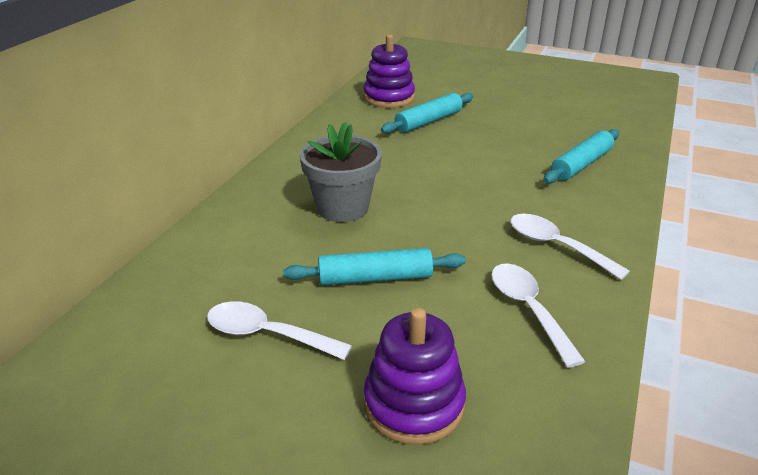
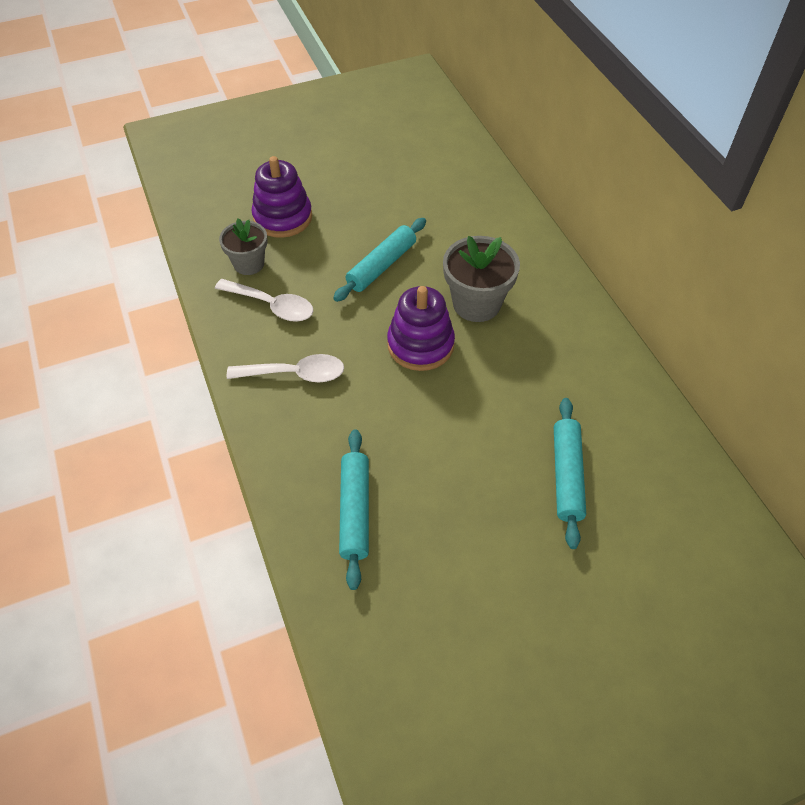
camera: 135 degrees right, 20 degrees up
(267, 334) = (391, 200): white spoon -> none
(389, 97) = (665, 493): purple stacking toy -> purple stacking toy (420, 345)
(515, 370) = (249, 264): none -> grey flower pot

